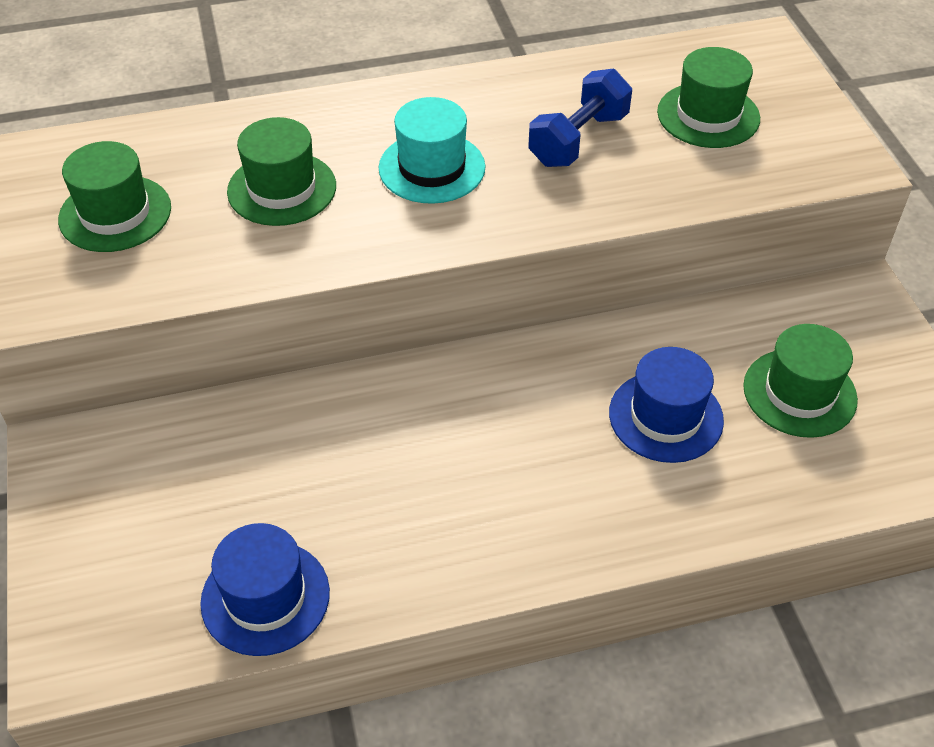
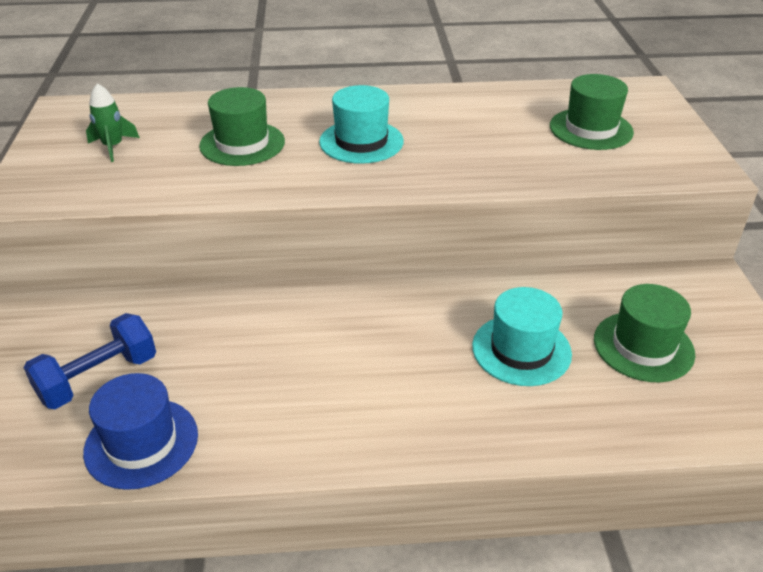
camera: 10 degrees right, 10 degrees down
(115, 213) = (113, 147): green hat -> green rocket
(578, 140) = (482, 135): blue dumbbell -> blue dumbbell (98, 378)
(665, 416) = (521, 350): blue hat -> turquoise hat

